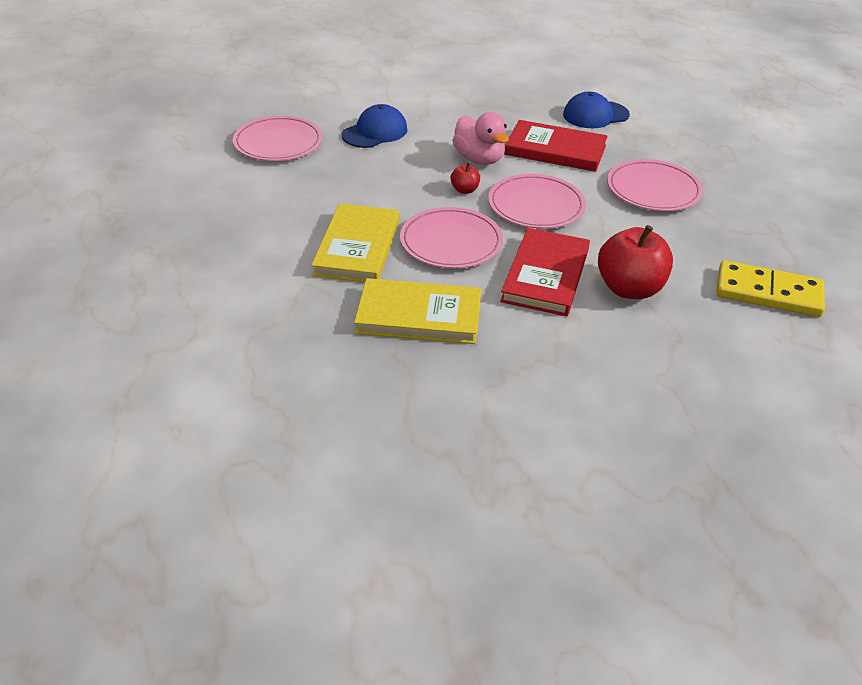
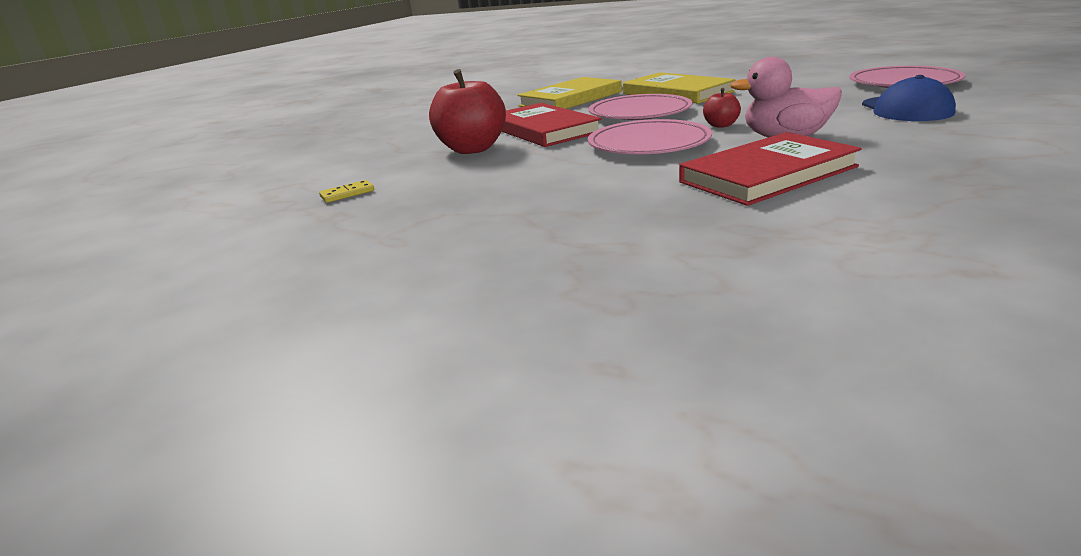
camera: 135 degrees right, 15 degrees down
(595, 115) = (880, 228): blue cap -> none
(653, 190) = (588, 200): pink plate -> none
(768, 293) = (347, 194): yellow domino -> yellow domino, size x0.40

